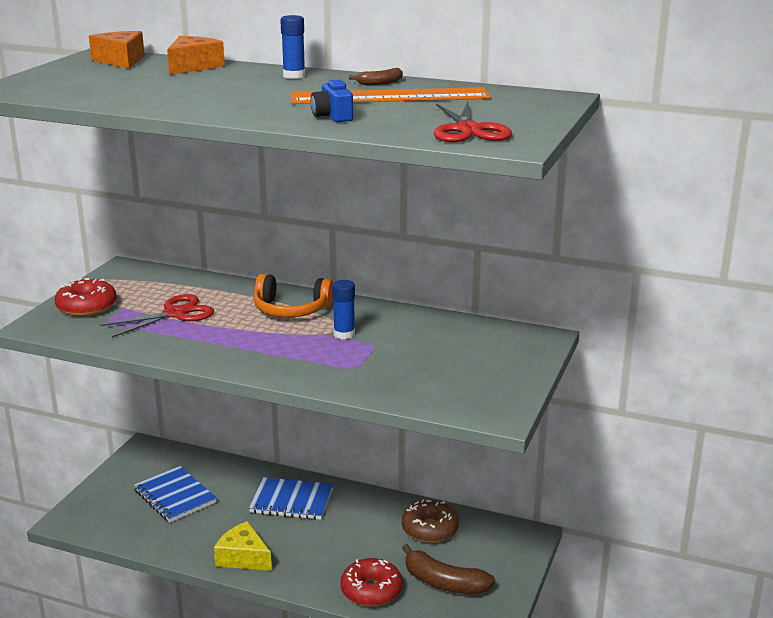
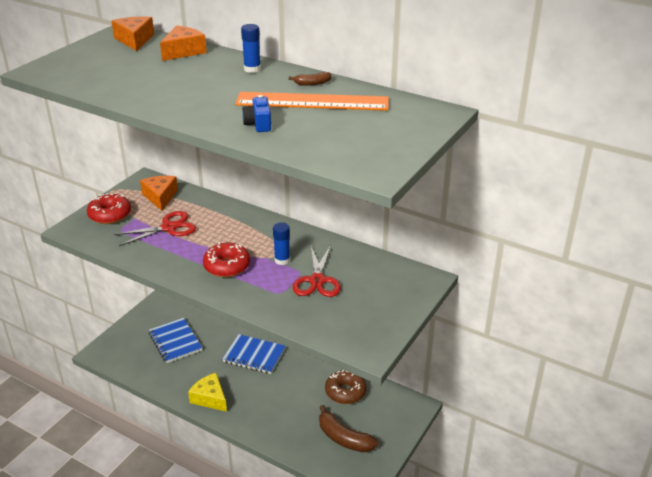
camera: 10 degrees right, 10 degrees up
(151, 284) = (160, 197): none -> orange cheese
(291, 309) = (251, 232): orange headphones -> none
(371, 591) = (291, 438): red donut -> red donut (227, 266)
(468, 130) = (352, 151): red scissors -> red scissors (317, 280)

